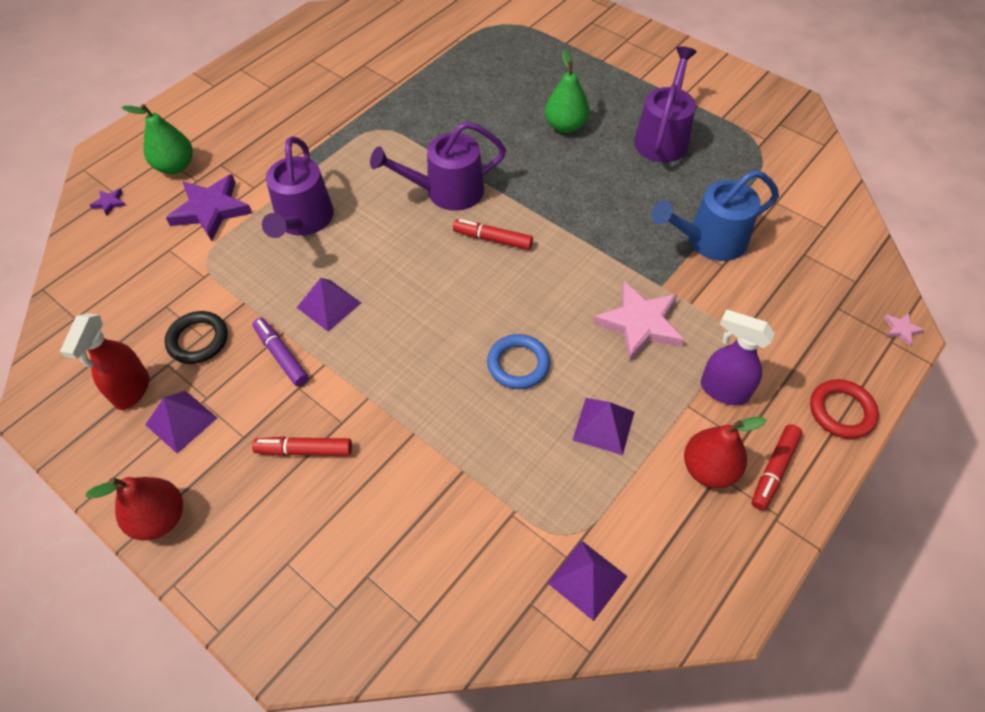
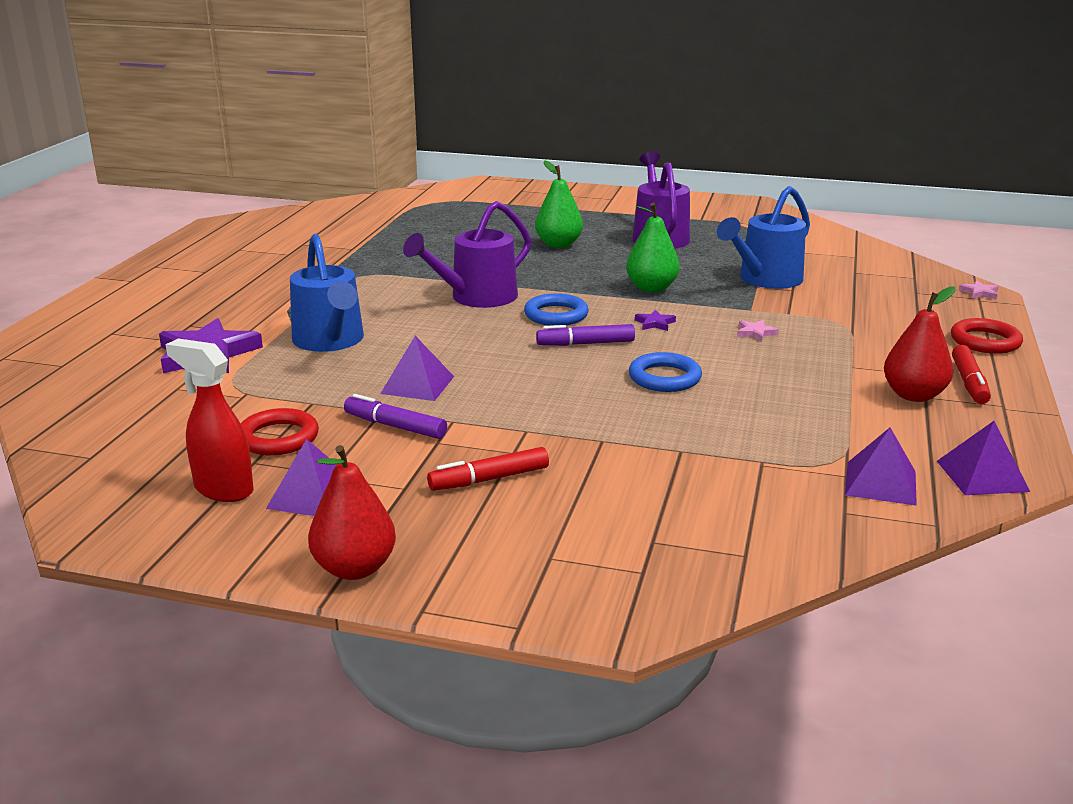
camera: 25 degrees left, 30 degrees down
(109, 203) = (63, 373): purple star -> purple star (655, 323)
(131, 390) = (223, 489): red spray bottle -> red spray bottle turned 135 degrees clockwise
(175, 166) = (131, 335): green pear -> green pear (651, 288)
(198, 340) = (278, 438): black ring -> red ring
(303, 220) = (330, 341): purple watering can -> blue watering can
(488, 291) = (585, 344): none -> purple marker
(492, 239) = (556, 315): red marker -> blue ring
(603, 425) = (789, 393): purple pyramid -> purple pyramid (982, 476)
(640, 324) = (755, 333): pink star -> pink star, size x0.42
(723, 390) = (873, 352): purple spray bottle -> none

